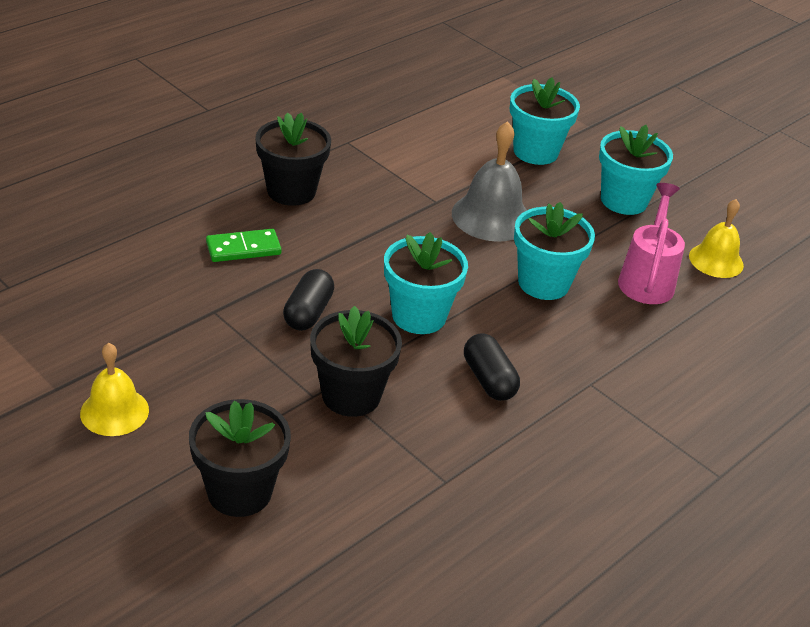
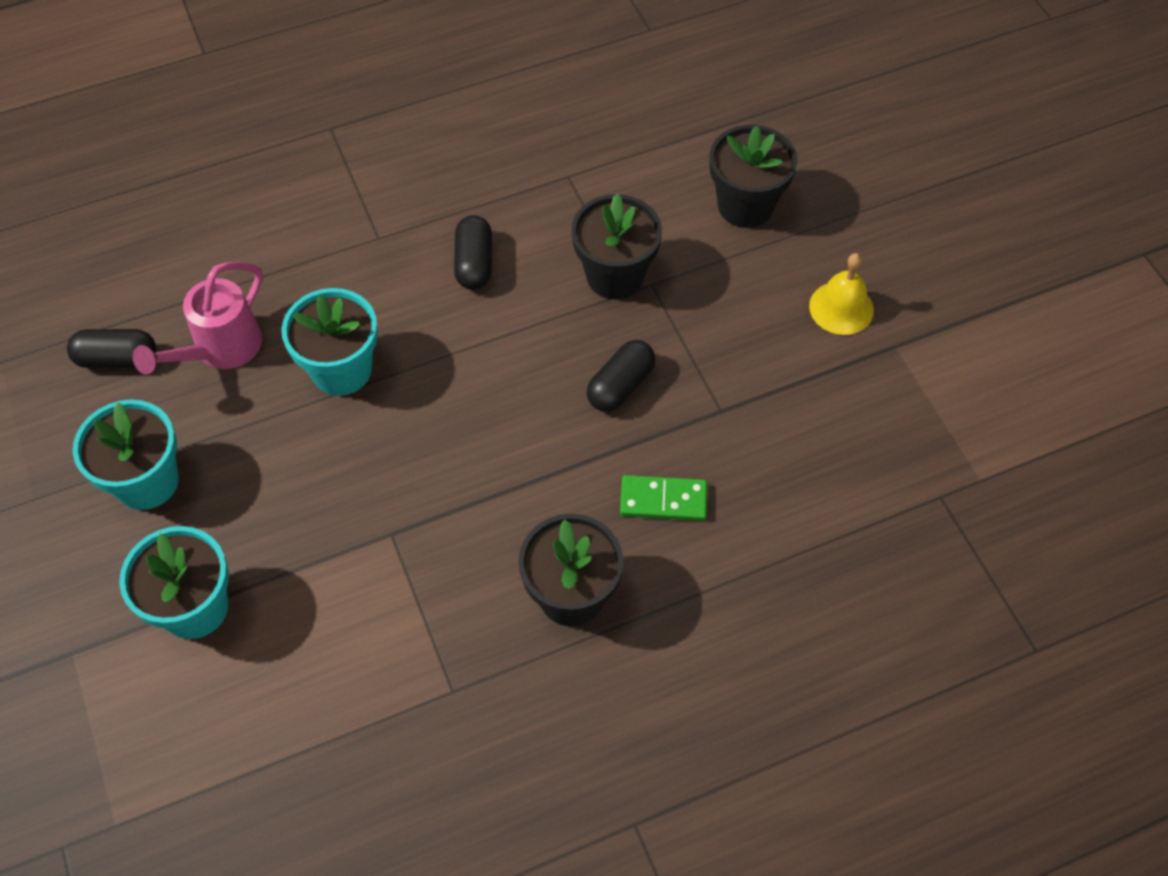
camera: 155 degrees left, 20 degrees up
(419, 316) = (504, 355): turquoise flower pot -> none
(491, 216) = (336, 489): grey bell -> none
(716, 260) = (117, 359): yellow bell -> black capsule

